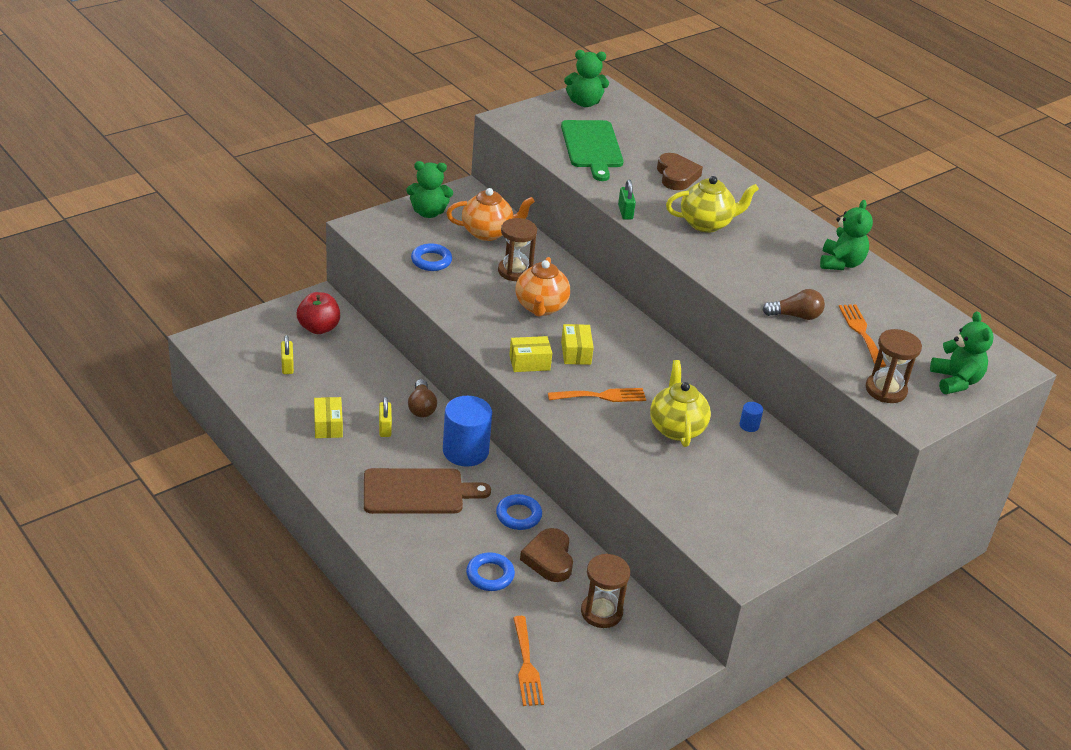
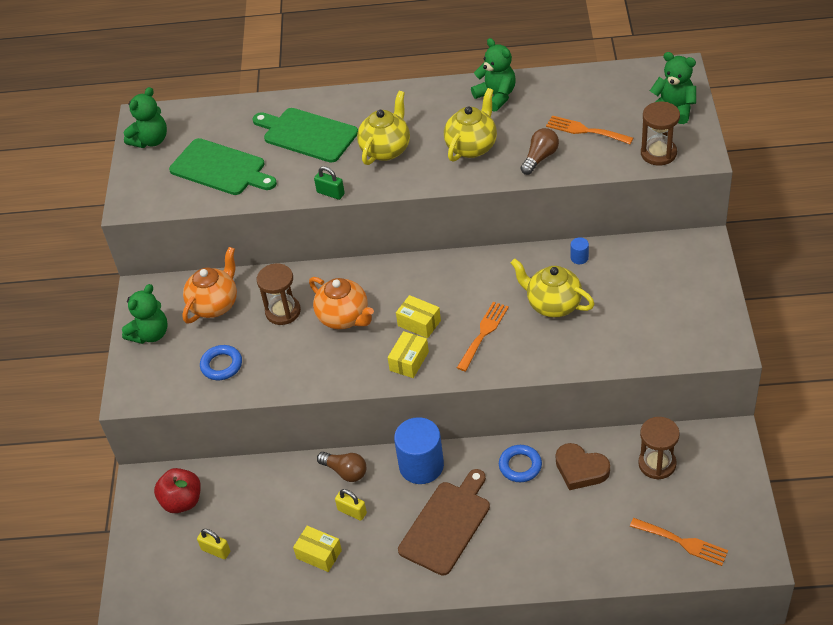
camera: 45 degrees left, 10 degrees up
(490, 575) = (573, 519): blue ring -> none
(676, 176) = (307, 134): brown heart -> green cutting board
(764, 270) = (472, 146): none -> yellow teapot

